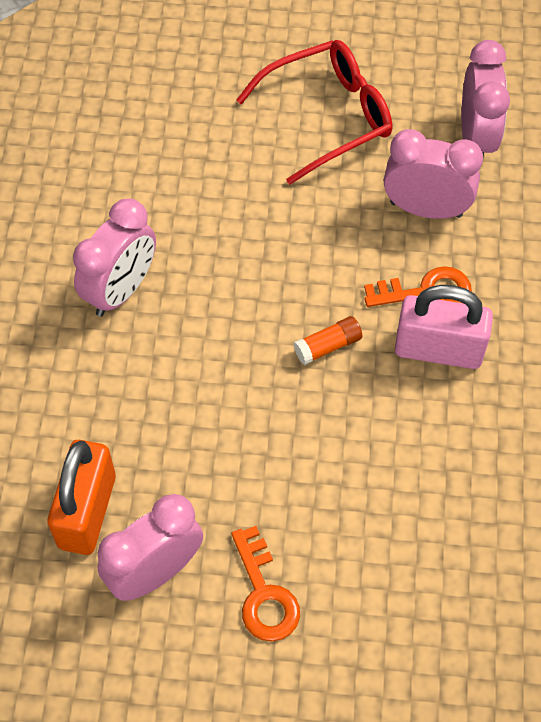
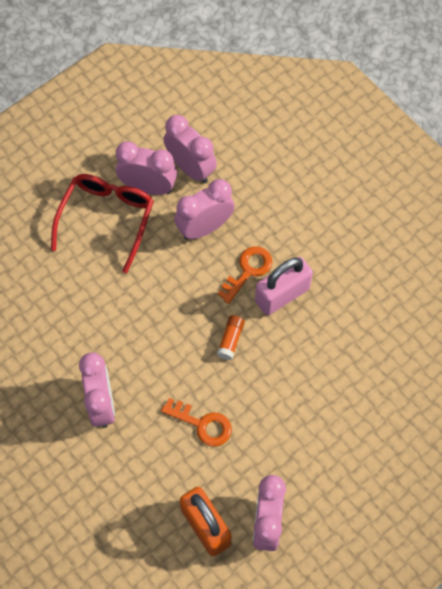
camera: 45 degrees left, 5 degrees up
(264, 594) = (324, 484): orange key -> orange key (202, 424)
(407, 120) = (148, 187): none -> pink clock

